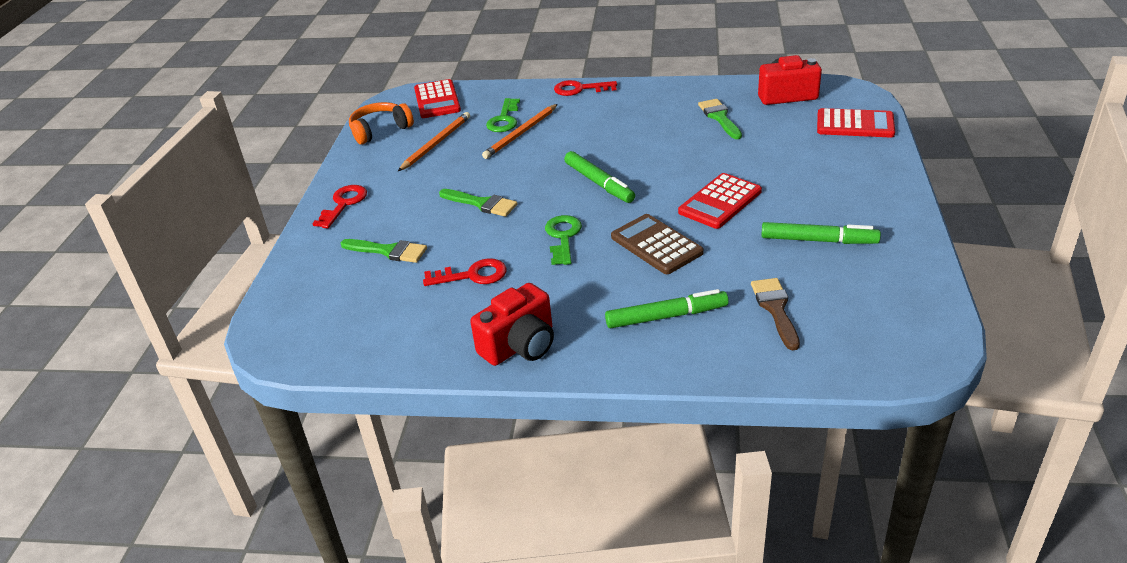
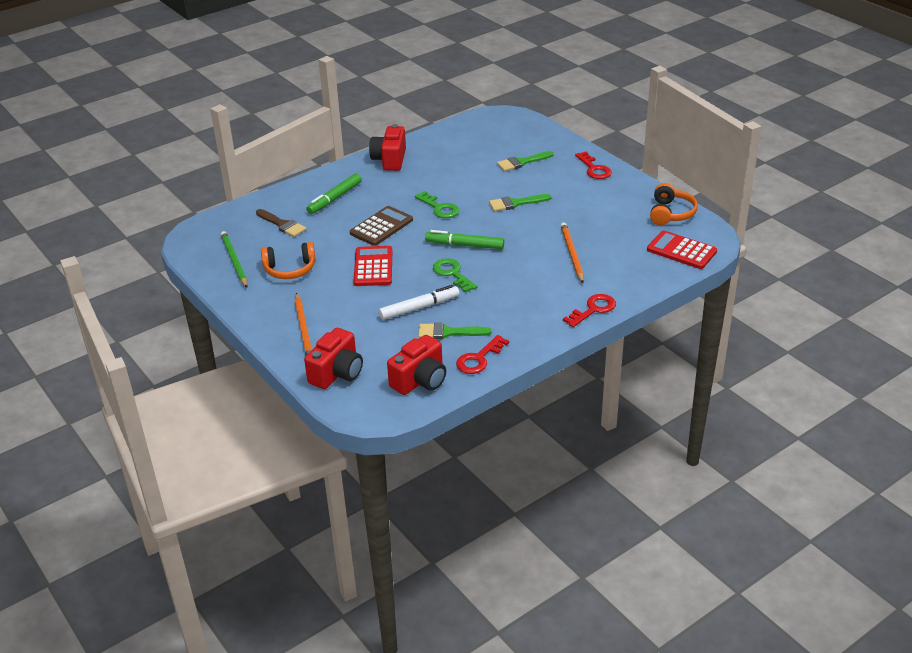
camera: 135 degrees right, 0 degrees up
(436, 143) = (614, 222): orange pencil -> orange pencil (304, 329)
(472, 275) = (459, 172): red key -> red key (479, 358)
(504, 119) = (603, 258): green key -> green key (452, 274)
(656, 245) = (381, 227): brown calculator -> brown calculator turned 60 degrees counterclockwise
(719, 117) = (448, 332): green brush -> green brush turned 150 degrees clockwise
(720, 146) = (419, 307): none -> white marker
(818, 240) = (290, 269): green marker -> orange headphones
(855, 124) = (337, 373): red calculator -> red camera
(882, 284) = (234, 261): none -> green pencil

